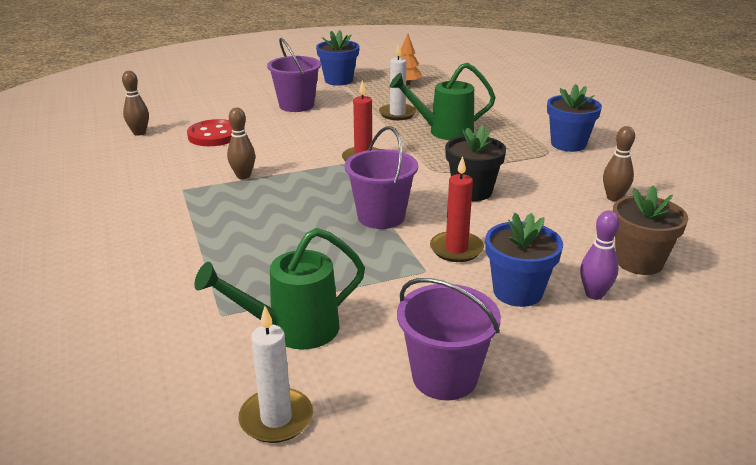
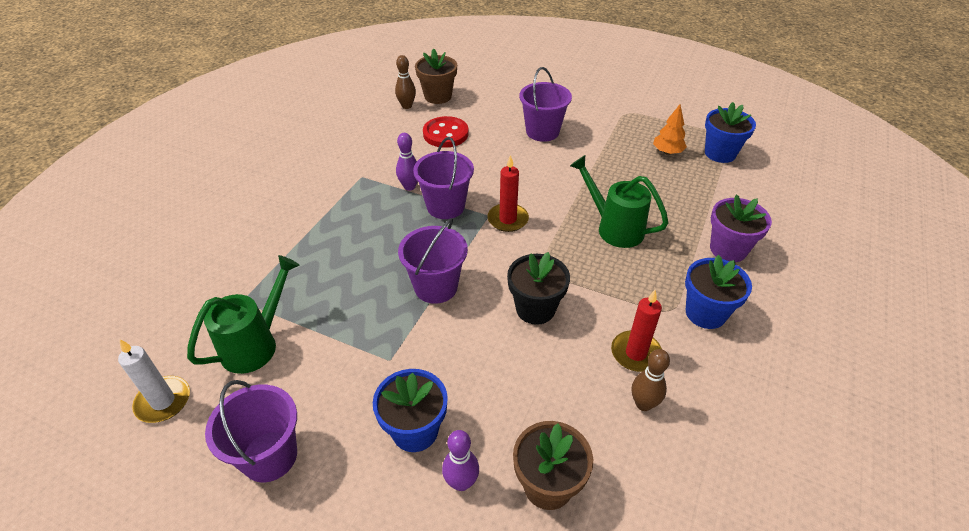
camera: 45 degrees right, 15 degrees up
(160, 117) = (438, 96): none -> brown flower pot
(243, 176) = (409, 186): brown bowling pin -> purple bowling pin
(293, 330) = (255, 344): green watering can -> green watering can turned 105 degrees clockwise
(299, 173) = (445, 206): none -> purple bucket
(338, 80) = (615, 118): blue flower pot -> blue flower pot (720, 153)
(397, 114) = (606, 184): white candle -> none
(456, 249) = (437, 357): red candle -> red candle (635, 353)
(527, 112) = (728, 249): none -> purple flower pot

